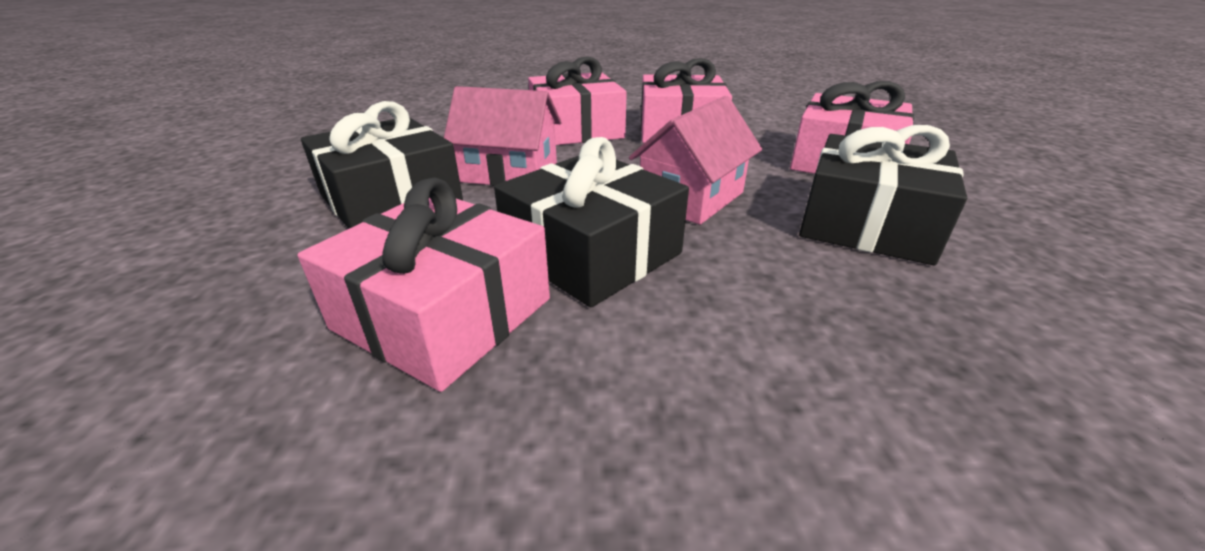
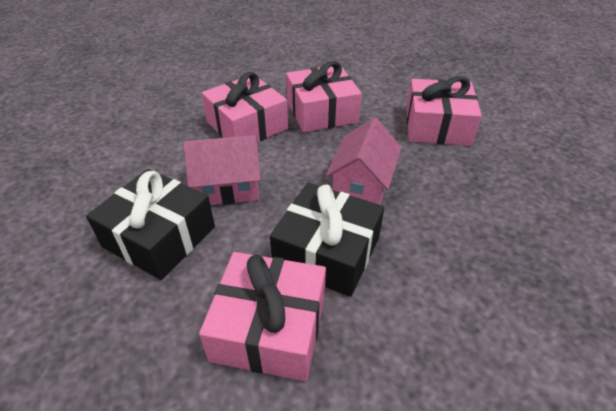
camera: 20 degrees left, 10 degrees up
(866, 223) = (467, 184): black gift -> none

